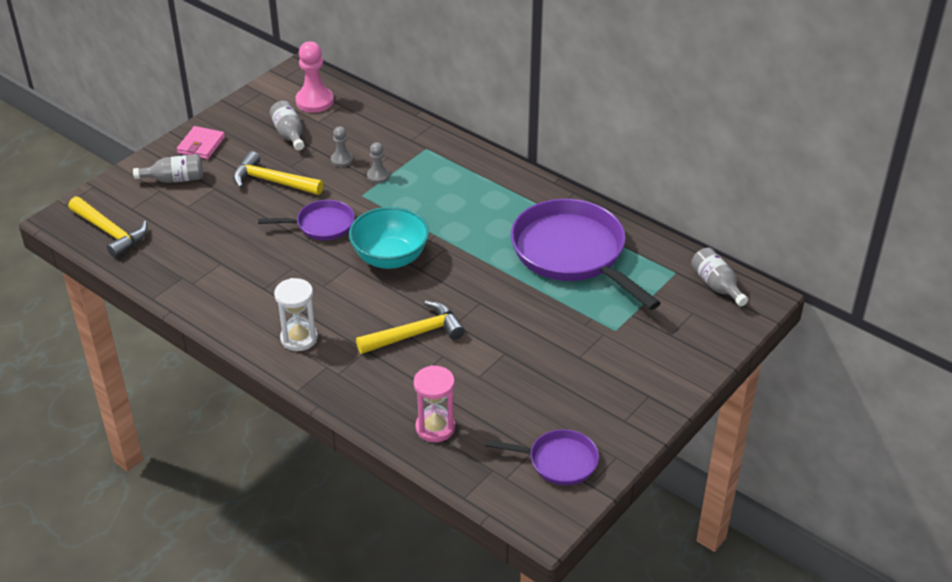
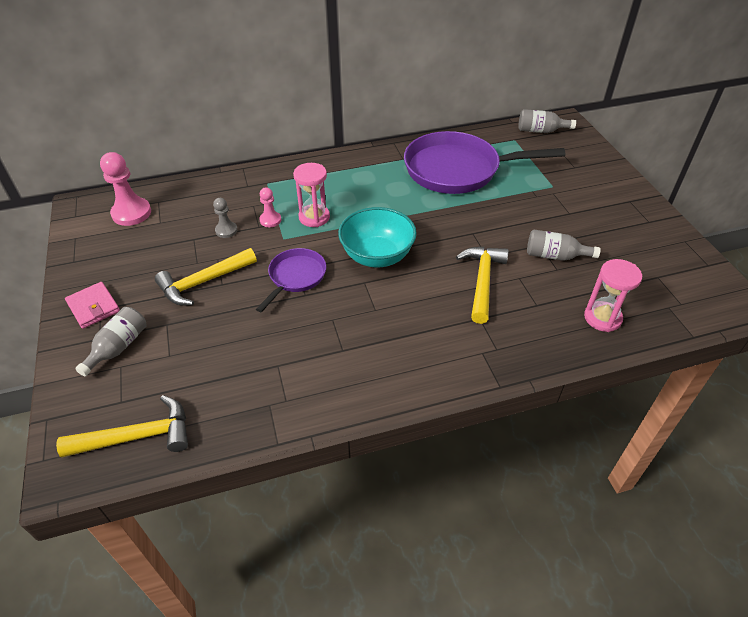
camera: 55 degrees left, 5 degrees up
(289, 134) = (154, 245): grey bottle -> grey bottle (555, 256)
(299, 338) = (431, 355): white hourglass -> none
(378, 176) = (270, 220): grey pawn -> pink pawn
(406, 198) = (314, 217): none -> pink hourglass
(558, 461) = (676, 269): purple pan -> none

